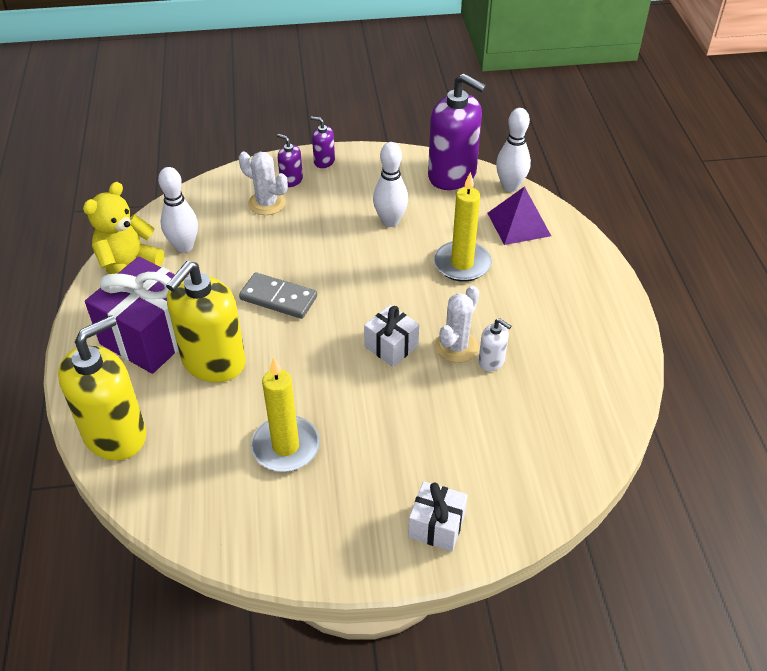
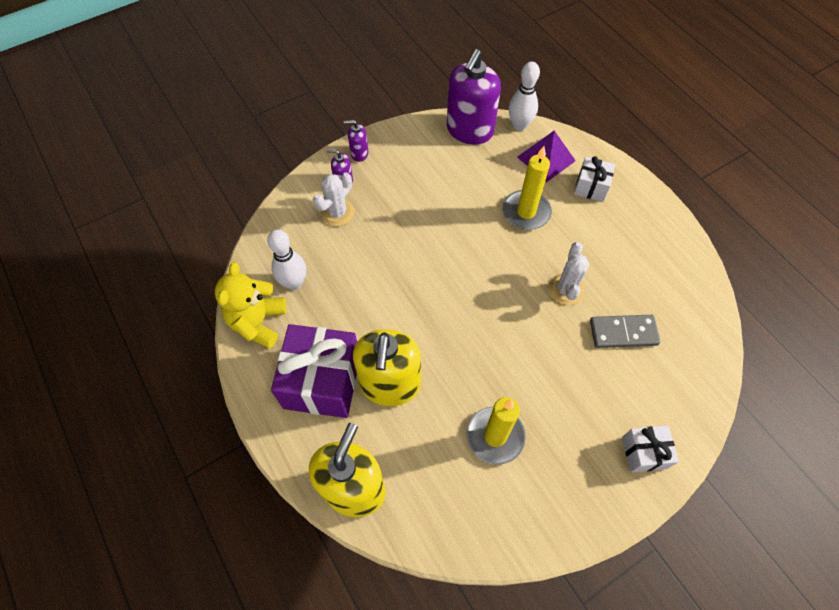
camera: 25 degrees left, 15 degrees up
(267, 203) = (337, 213): white cactus -> white cactus turned 60 degrees counterclockwise
(278, 298) = (404, 302): grey domino -> grey domino (623, 333)
(390, 221) = (448, 193): white bowling pin -> none
(391, 346) = (518, 310): white gift -> white gift (591, 187)
(452, 175) = (469, 130): purple soap dispenser -> purple soap dispenser turned 105 degrees clockwise
(491, 361) = (598, 292): white soap dispenser -> none

